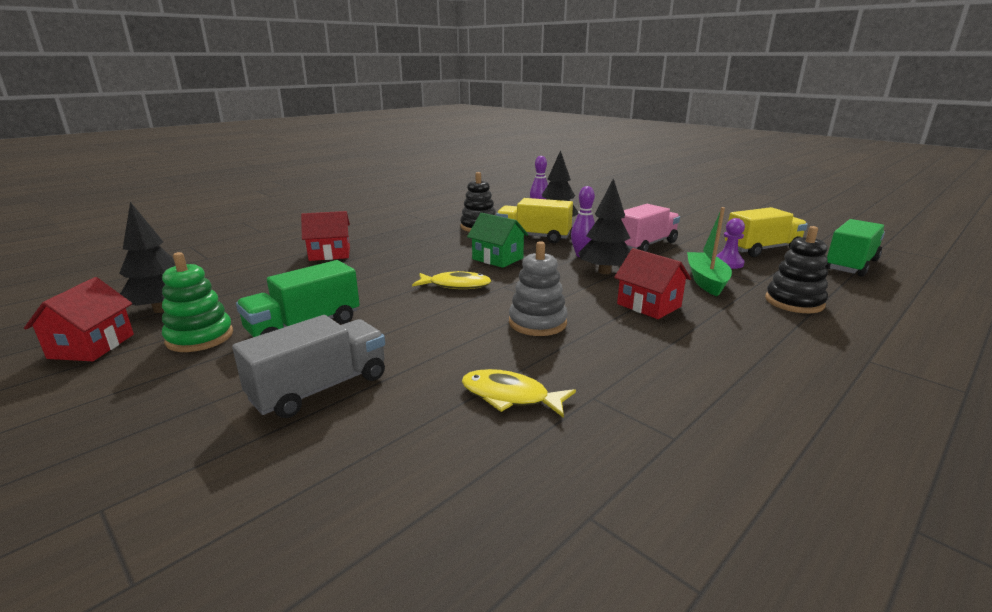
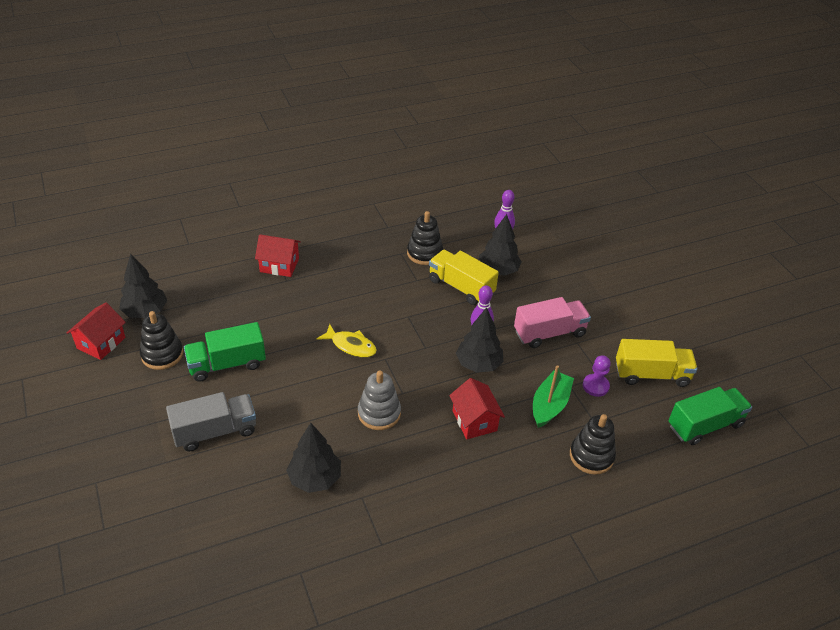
camera: 20 degrees right, 20 degrees up
(200, 337) = (162, 354): green stacking toy -> black stacking toy
(497, 258) = (406, 315): green house -> none
(510, 396) = (315, 478): yellow fish -> black tree

